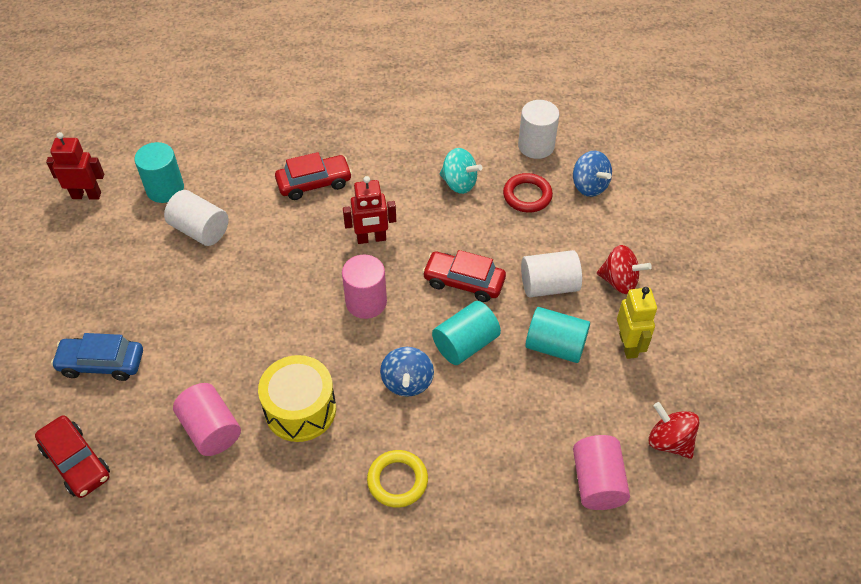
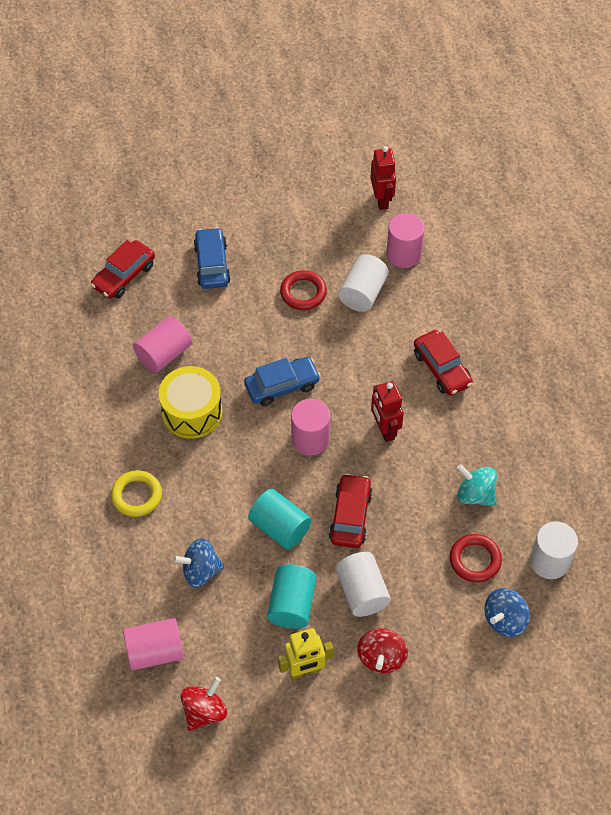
camera: 80 degrees right, 5 degrees up
(165, 189) = (403, 254): turquoise cylinder -> pink cylinder
(178, 281) = (303, 293): none -> red ring
(292, 318) = (282, 386): none -> blue car
(407, 382) = (231, 487): blue spinning top -> blue spinning top (200, 571)
(459, 183) = (475, 494): turquoise spinning top -> turquoise spinning top turned 105 degrees clockwise

